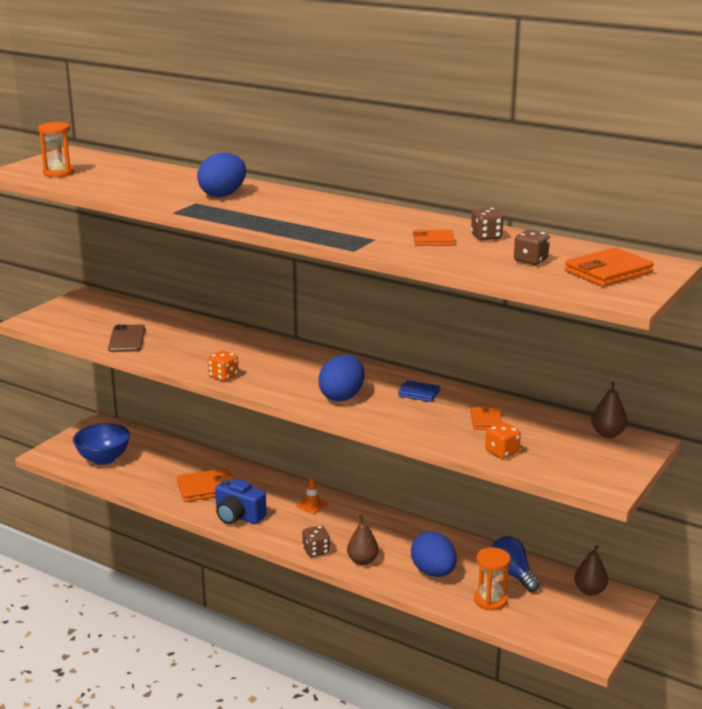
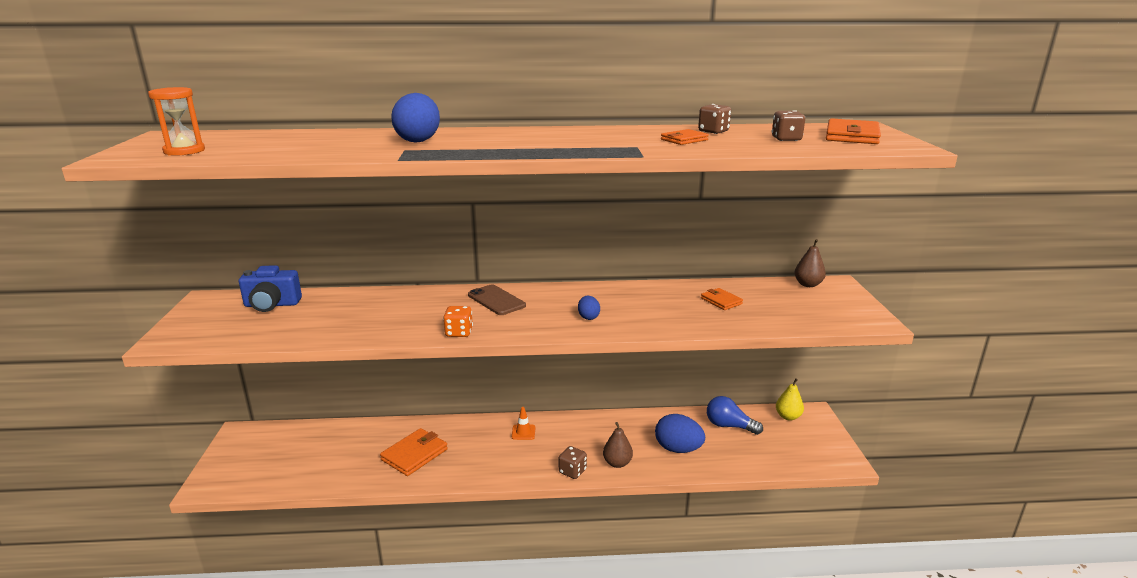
camera: 35 degrees left, 0 degrees up
(103, 459) = (279, 466): blue bowl -> none
(127, 339) = (309, 327): brown phone -> brown phone (496, 300)
(238, 516) = (472, 469): blue camera -> blue camera (272, 305)
(342, 396) = (588, 317): blue egg -> blue egg, size x0.52
(419, 393) = (641, 296): blue wallet -> none
(490, 600) = (741, 453): orange hourglass -> none
(502, 452) = (771, 320): orange dice -> none
(589, 591) = (788, 417): brown pear -> yellow pear

